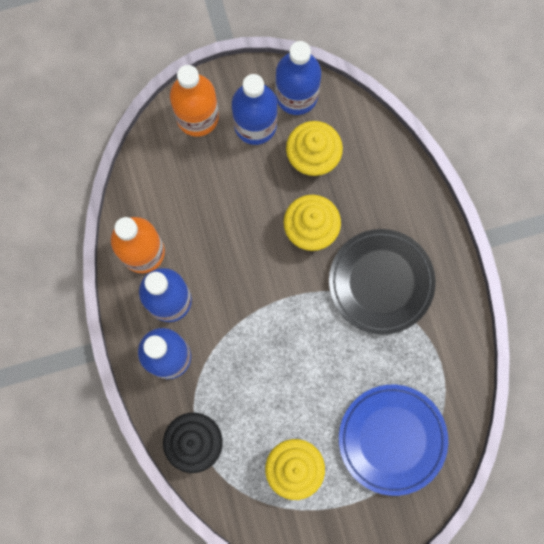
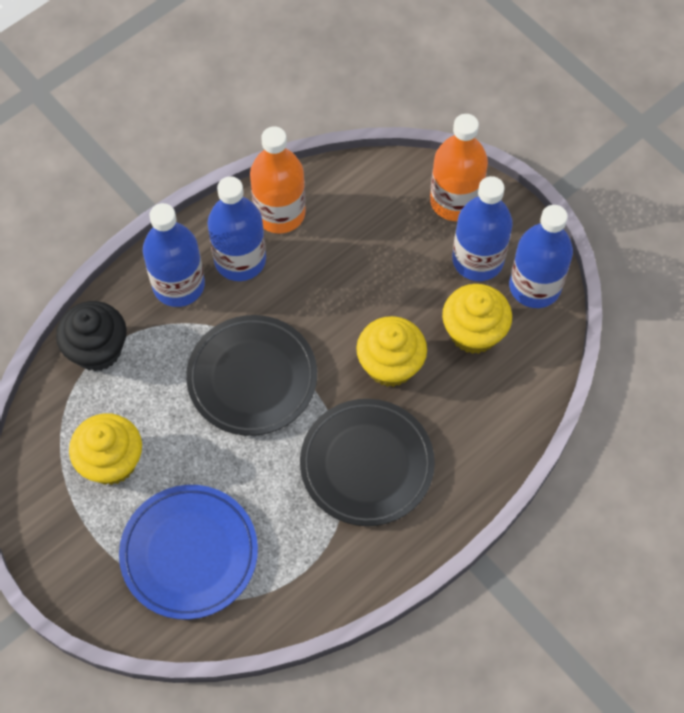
camera: 65 degrees right, 15 degrees down
(274, 334) = (252, 378): none -> black plate

